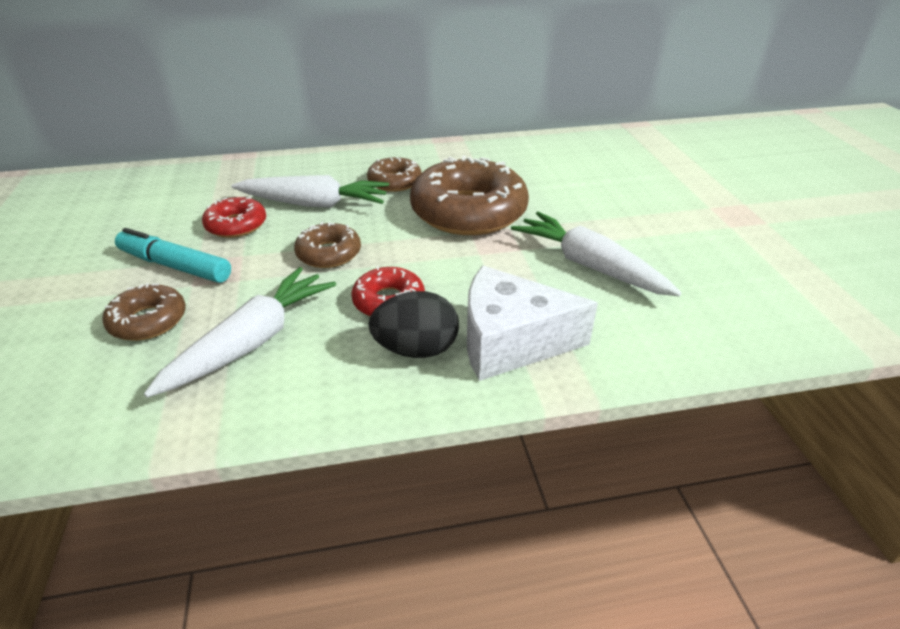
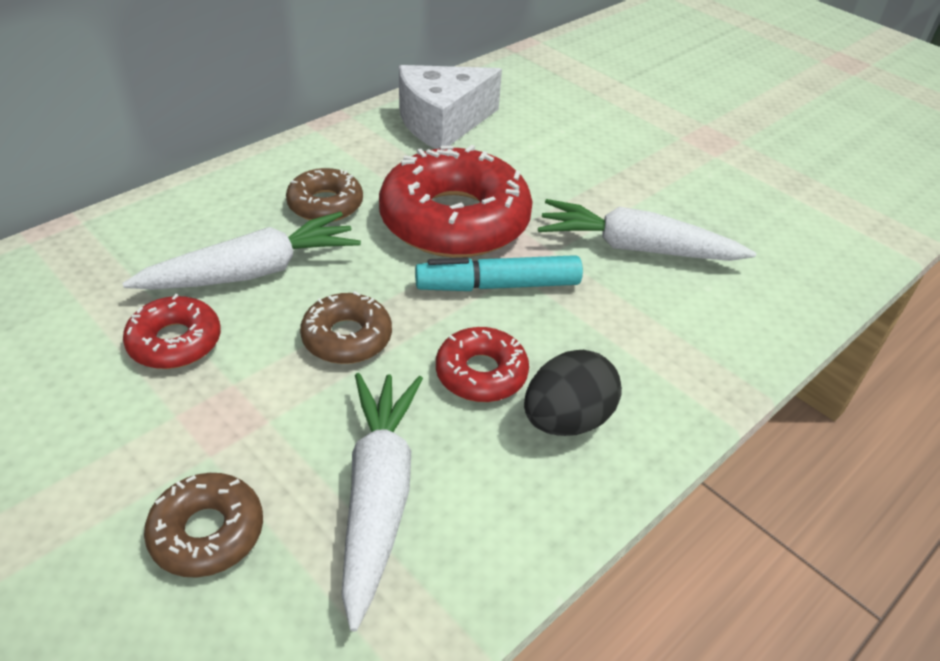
camera: 35 degrees left, 5 degrees up
(175, 266) = (153, 438): turquoise marker -> turquoise marker (498, 285)
(468, 212) = (454, 220): brown donut -> red donut
(510, 342) = (645, 369): white cheese -> white cheese (442, 122)

